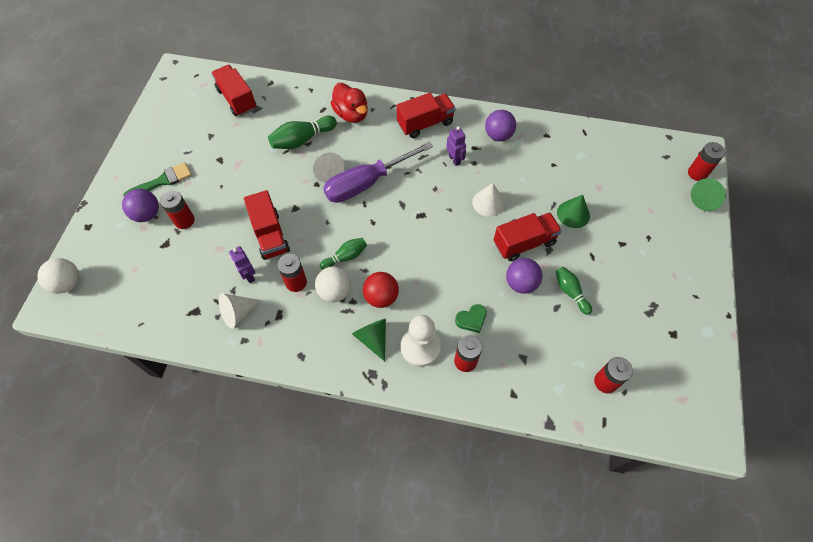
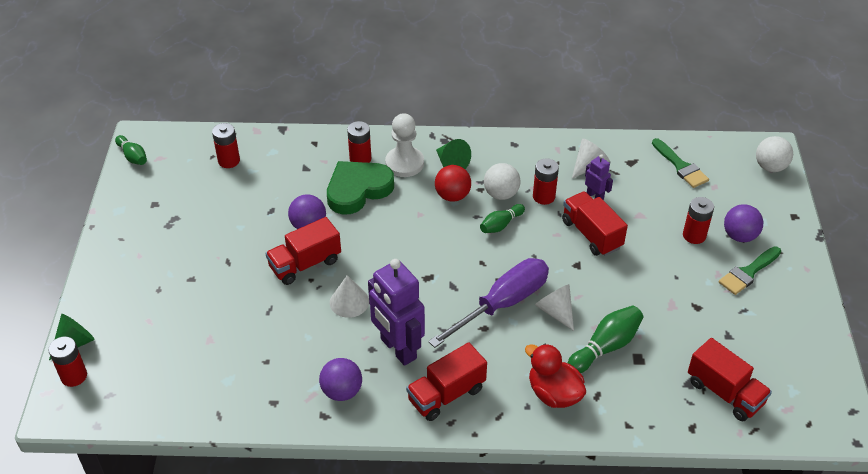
camera: 170 degrees right, 15 degrees down
(150, 298) = (680, 166): none -> green brush
(454, 159) = (398, 349): purple robot -> purple robot, size x2.09
(471, 319) = (358, 190): green heart -> green heart, size x2.19
(570, 292) = (255, 224): green bowling pin -> green bowling pin (133, 156)
(573, 214) = (245, 303): green cone -> none

